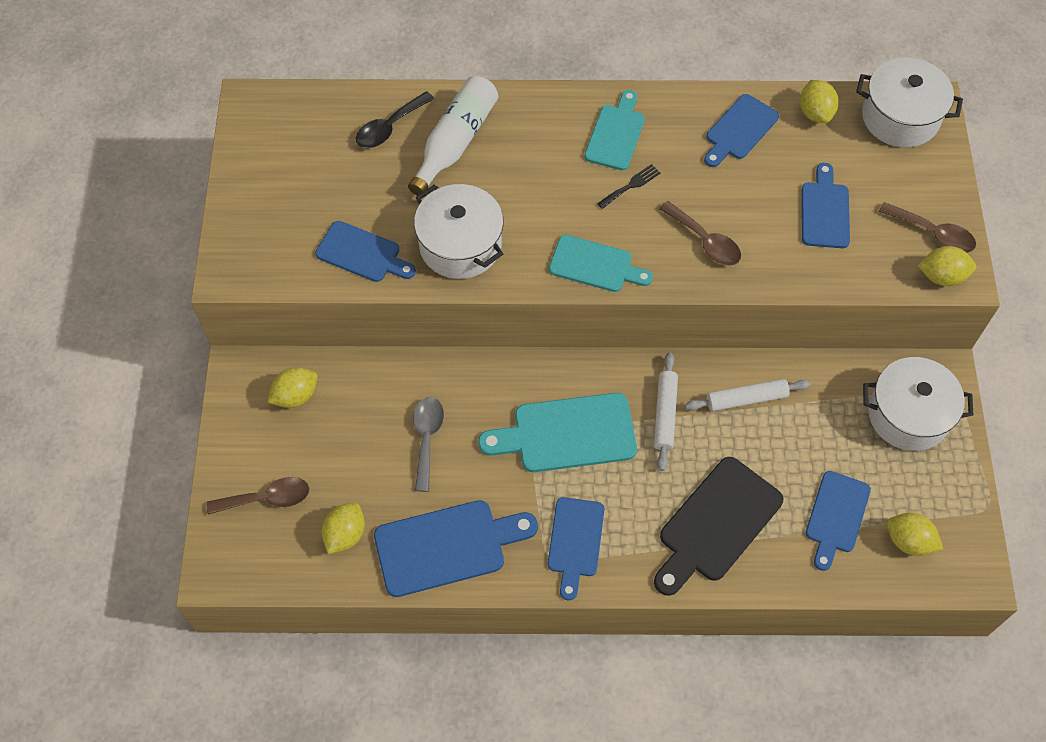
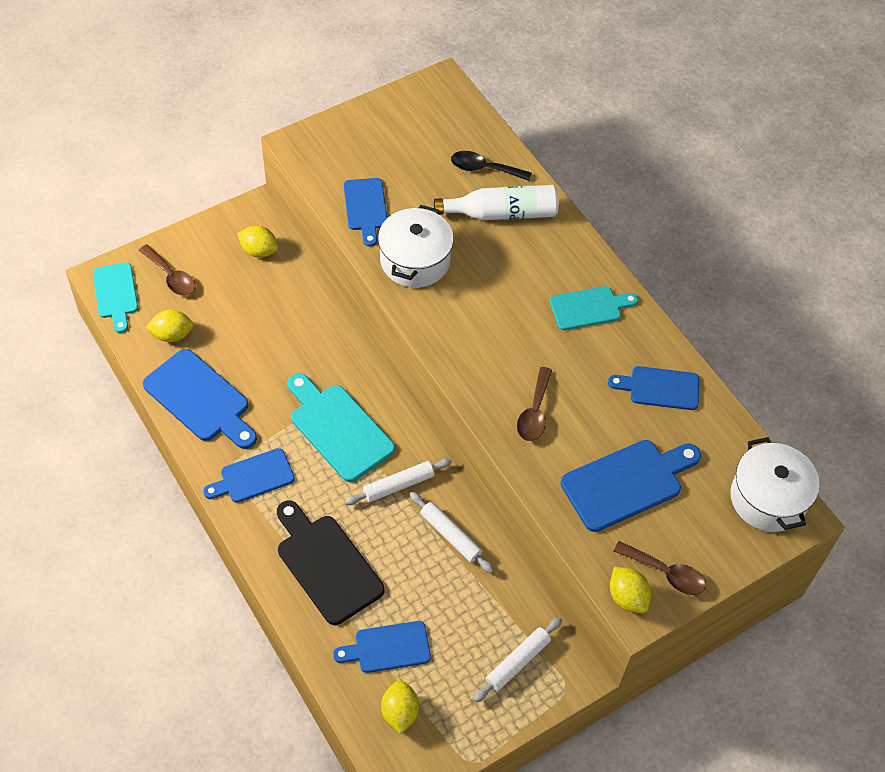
camera: 55 degrees right, 5 degrees down
(427, 438) = (277, 344): grey spoon -> none
(595, 265) = (459, 351): turquoise cutting board -> turquoise cutting board (115, 294)
(631, 185) = (549, 340): black fork -> none
(716, 524) = (326, 564): black cutting board -> black cutting board turned 45 degrees clockwise
(815, 113) = (721, 434): yellow lemon -> none
(825, 211) = (627, 483): blue cutting board -> blue cutting board, size x1.54
(908, 415) = (517, 662): white pot -> white rolling pin
(933, 233) = (666, 573): brown spoon -> brown spoon turned 60 degrees counterclockwise

